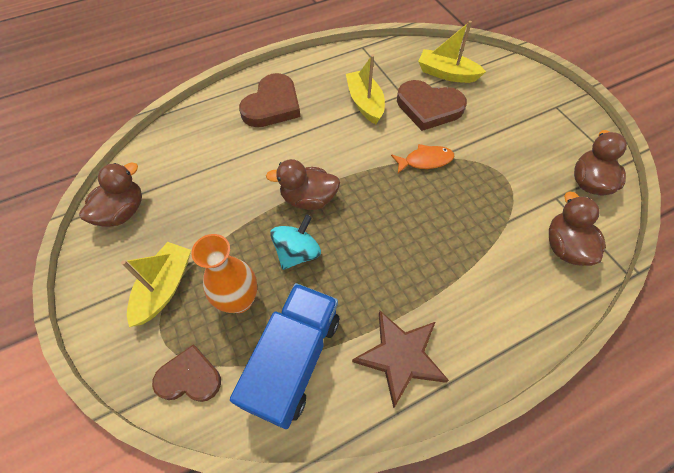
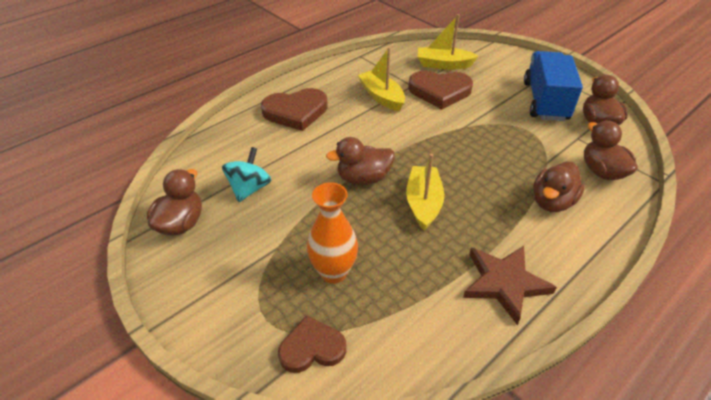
camera: 15 degrees left, 15 degrees down
(164, 288) = (253, 278): yellow boat -> yellow boat (423, 203)
(272, 105) = (296, 112): brown heart -> brown heart turned 60 degrees clockwise
(294, 360) = (408, 309): blue truck -> blue truck (545, 101)
(297, 253) = (372, 222): turquoise spinning top -> turquoise spinning top (249, 188)
(425, 160) = (455, 130): orange fish -> none
(492, 272) = (552, 202): none -> brown duck

